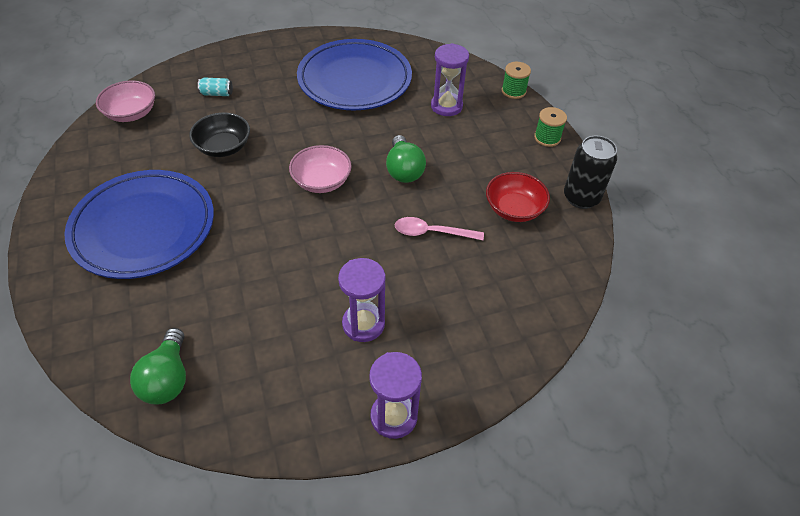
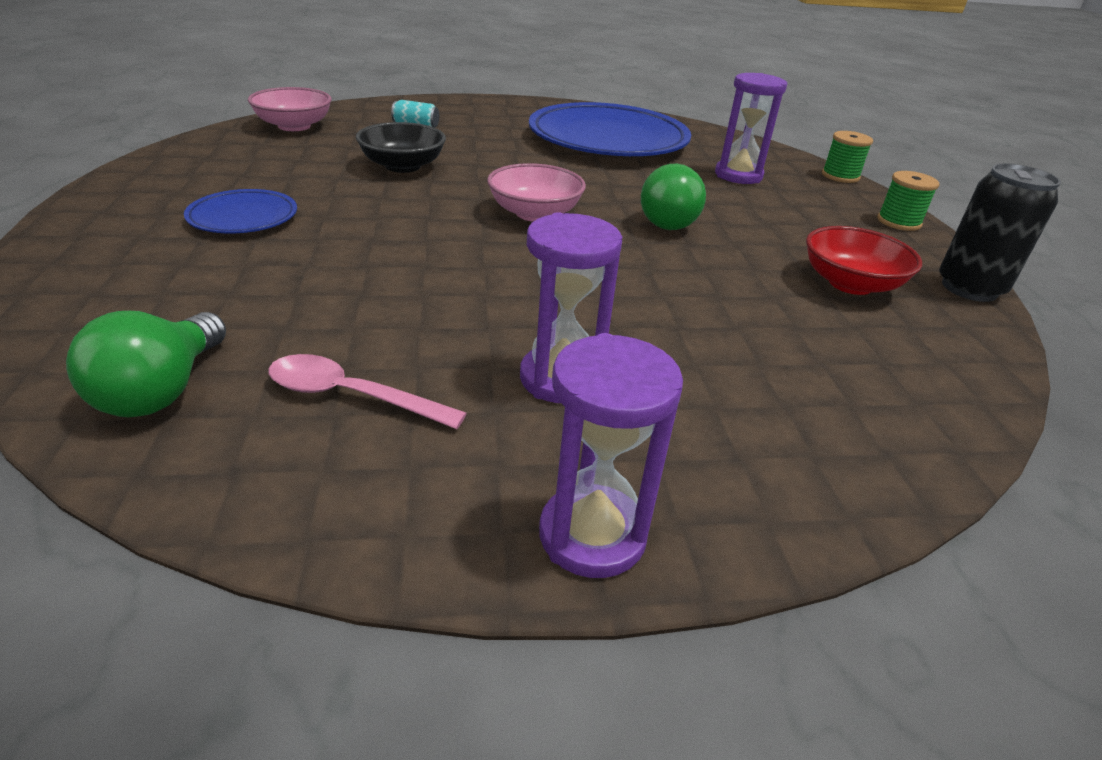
camera: 10 degrees right, 15 degrees down
(144, 228) = (243, 217): blue plate -> blue plate, size x0.46
(431, 232) = (704, 288): pink spoon -> pink spoon (351, 396)

